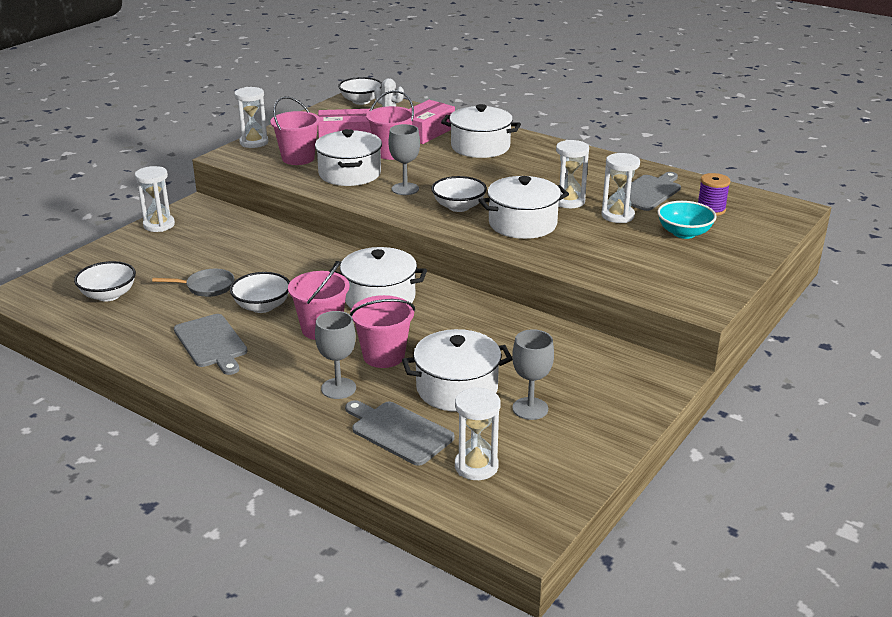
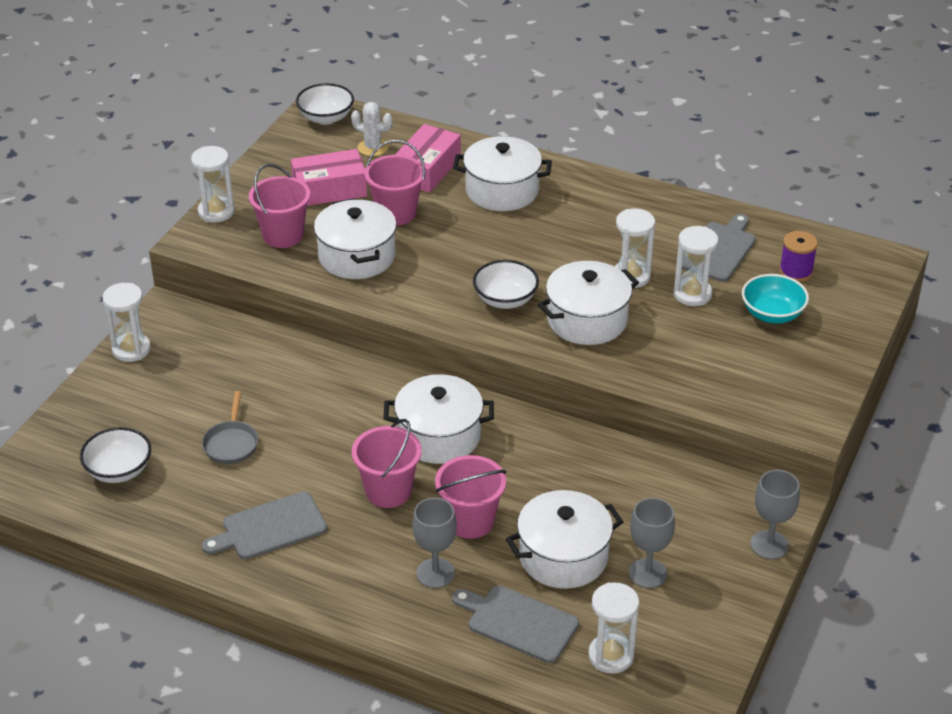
camera: 10 degrees left, 10 degrees up
(207, 287) = (231, 443): grey pan -> grey pan turned 105 degrees clockwise
(211, 343) = (270, 527): grey cutting board -> grey cutting board turned 105 degrees clockwise
(262, 306) = (308, 466): white bowl -> none
(405, 189) = (432, 276): grey goblet -> grey goblet (769, 545)

